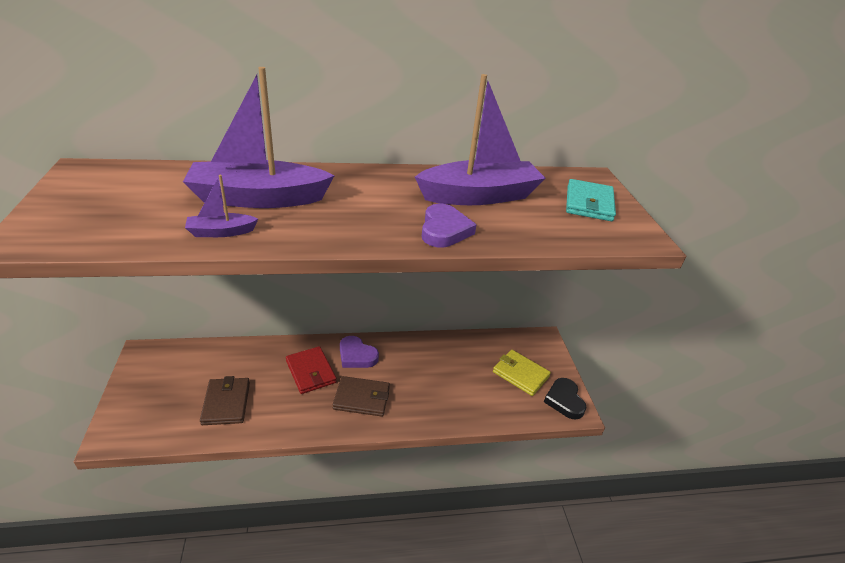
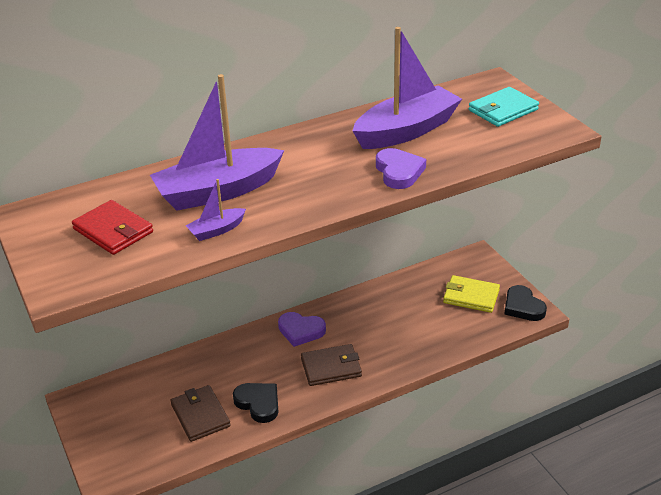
camera: 15 degrees left, 0 degrees up
(280, 410) = (258, 403): none -> black heart
(311, 372) = (265, 361): red wallet -> red wallet (113, 231)
(589, 203) = (503, 110): turquoise wallet -> turquoise wallet turned 60 degrees clockwise

